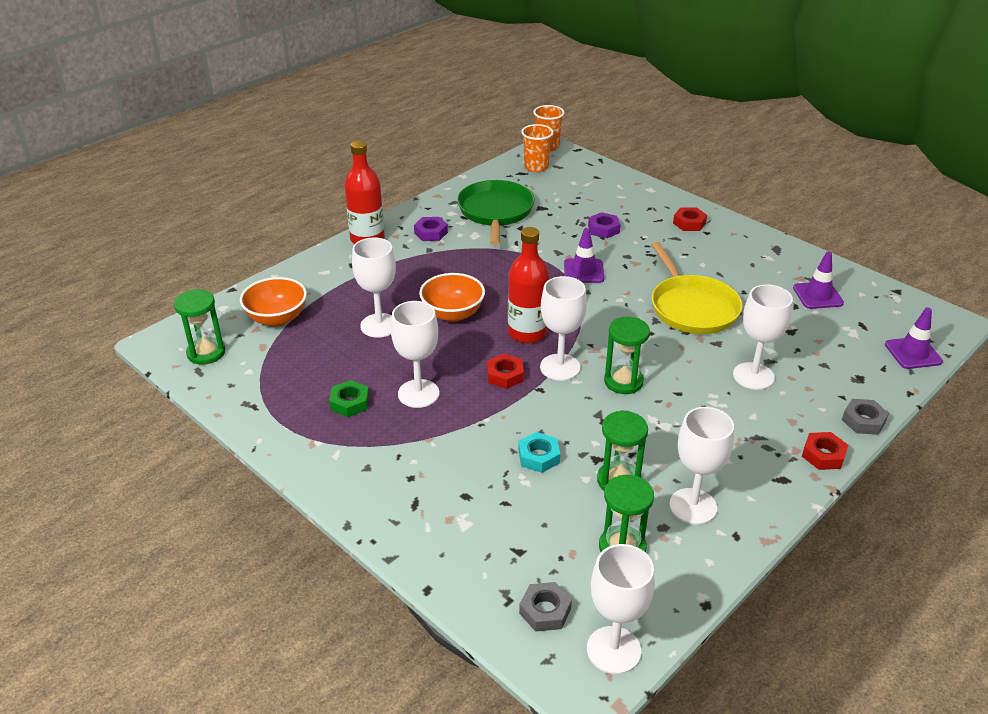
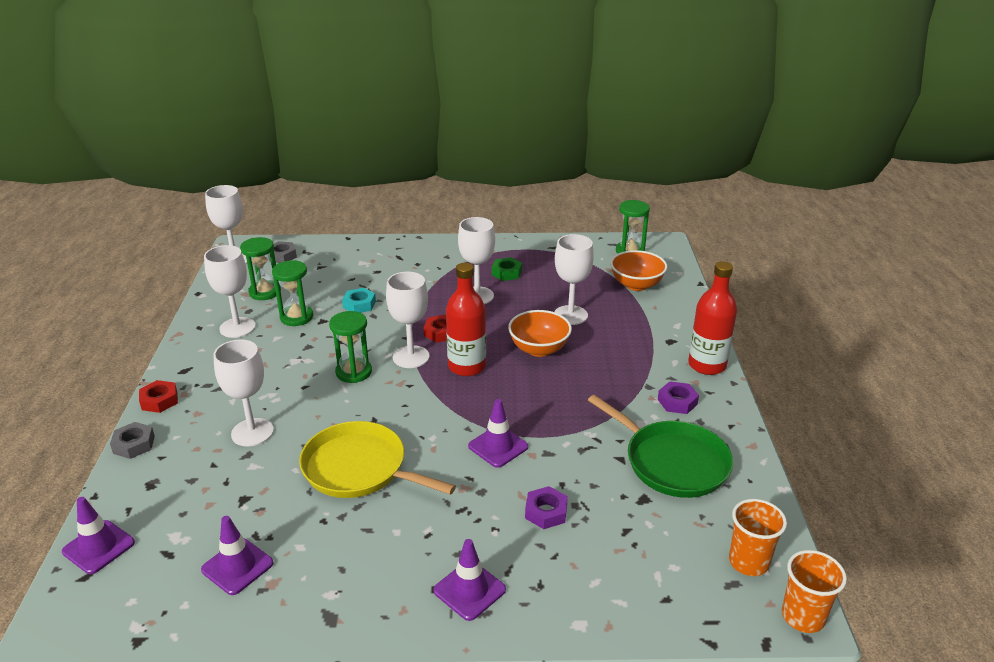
camera: 135 degrees right, 5 degrees down
(689, 223) = (469, 590): red nut -> purple traffic cone

